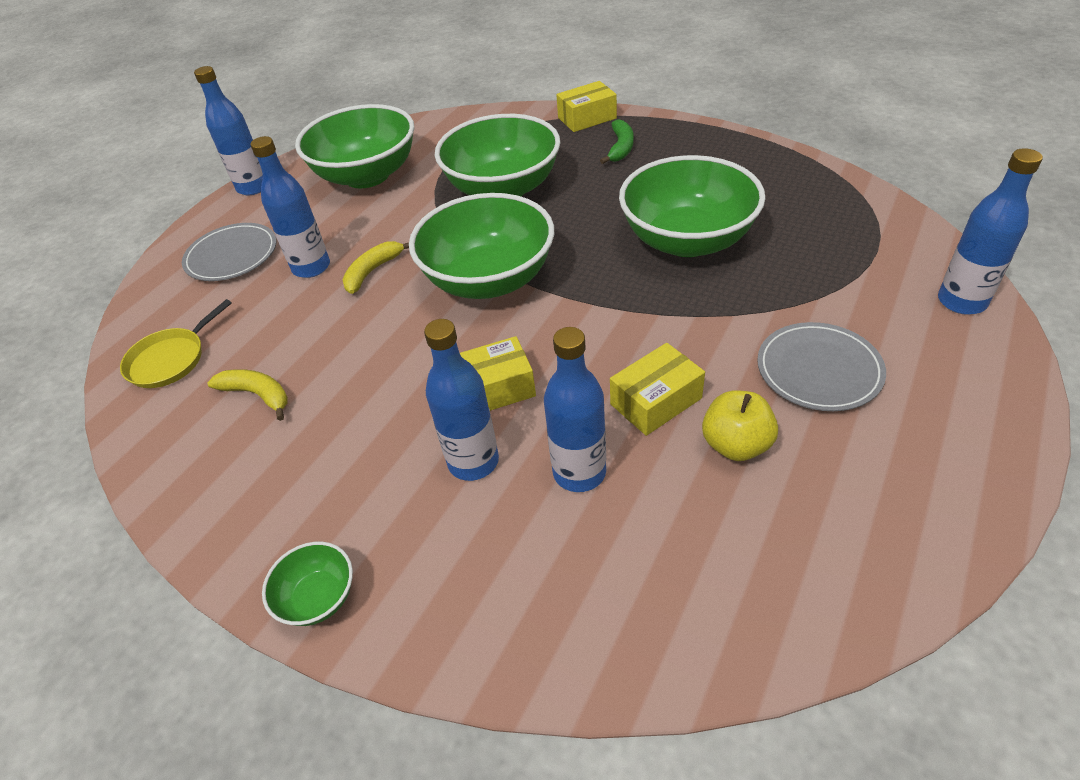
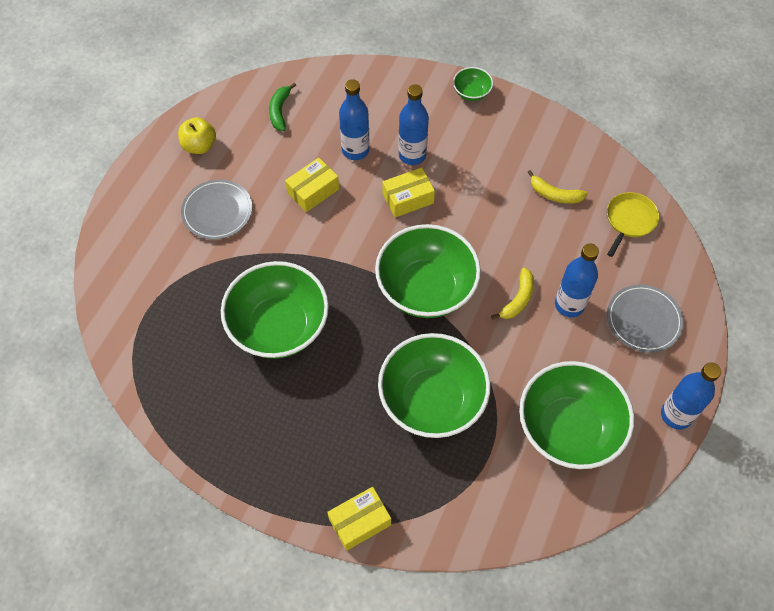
camera: 170 degrees right, 15 degrees up
(620, 148) = (326, 461): green banana -> green banana (280, 111)
(736, 445) = (273, 166): yellow apple -> yellow apple (199, 146)
(961, 301) = (113, 262): blue bottle -> none

